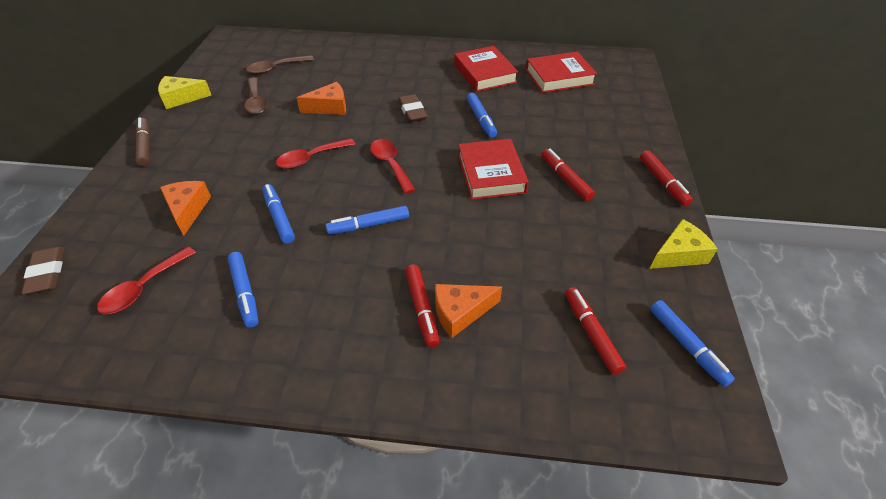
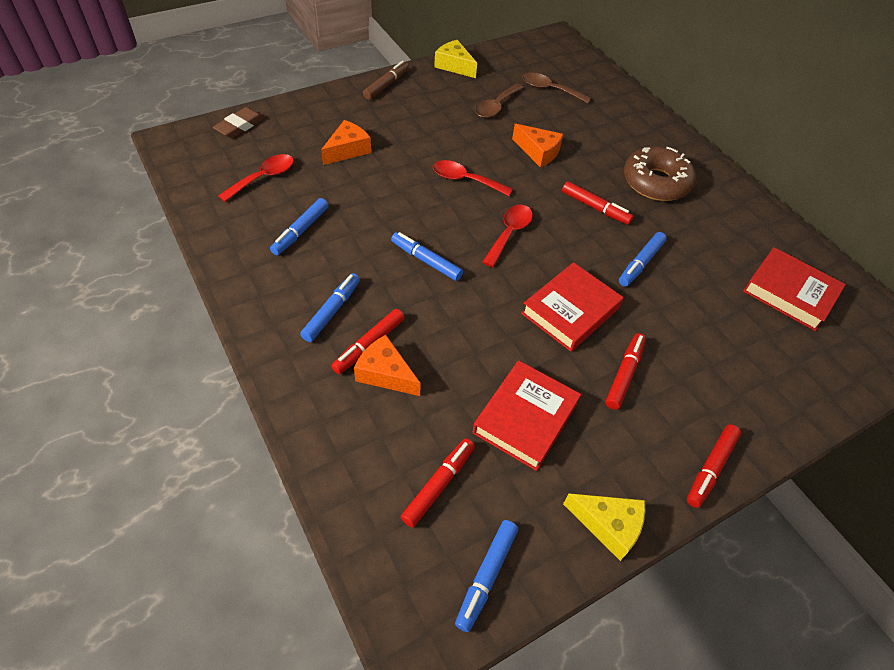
camera: 50 degrees right, 5 degrees up
(143, 288) = (263, 178): red spoon -> red spoon turned 135 degrees clockwise
(279, 217) = (385, 203): blue marker -> blue marker (332, 311)
(412, 111) = (595, 208): brown eraser -> red marker
(420, 74) = (656, 182): none -> brown donut
(484, 73) = (717, 229): red book -> red book (525, 418)

